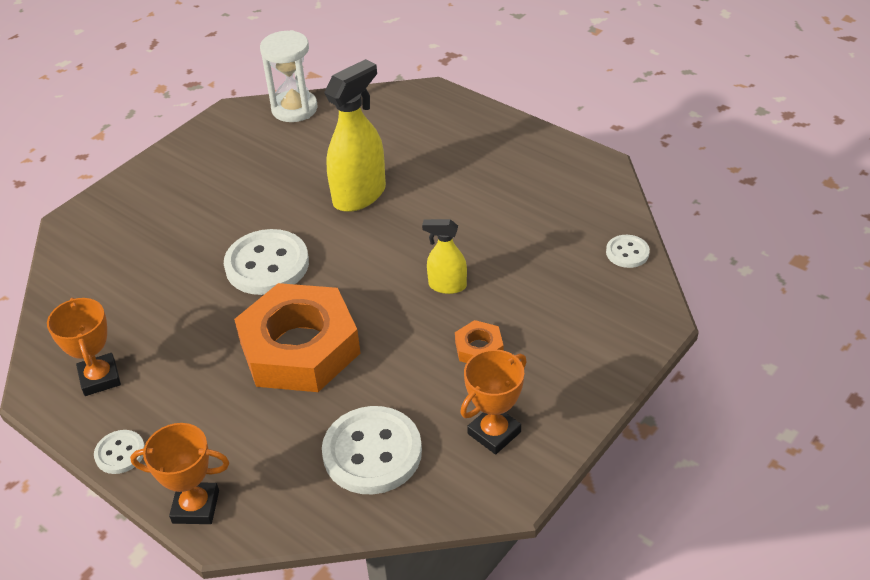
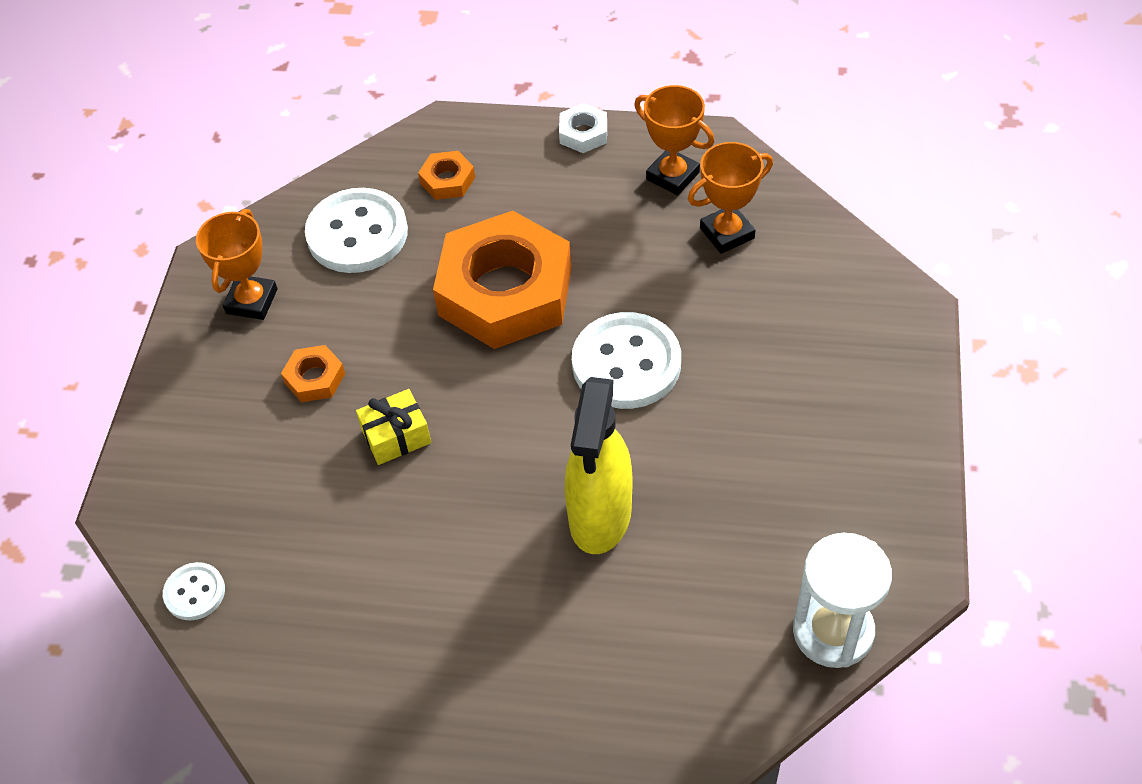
camera: 150 degrees right, 10 degrees up
(120, 453) = (583, 133): white button -> white nut
(196, 507) = (478, 129): orange trophy -> orange trophy (727, 233)
(263, 466) = (447, 180): none -> orange nut
(447, 286) = (396, 436): yellow spray bottle -> yellow gift

